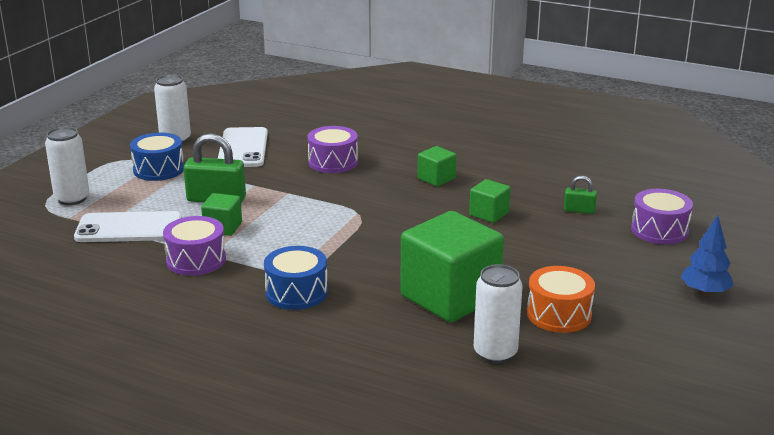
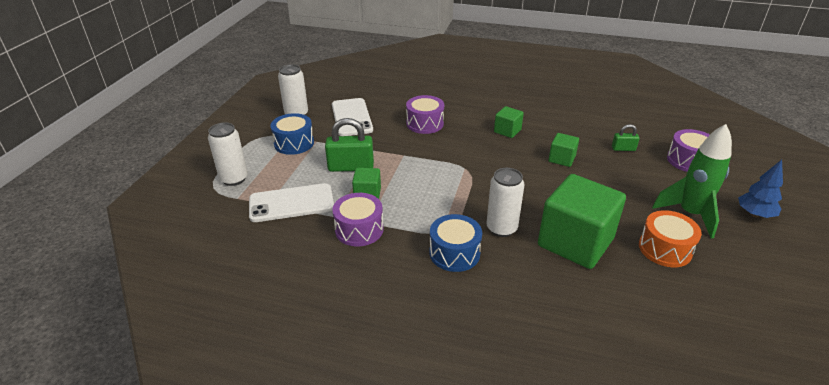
camera: 10 degrees left, 10 degrees up
(495, 353) = (640, 296): white can -> white can (501, 228)
(617, 284) = (690, 214): none -> green rocket

